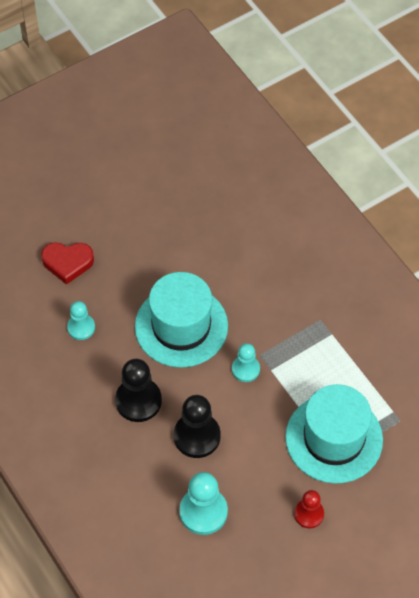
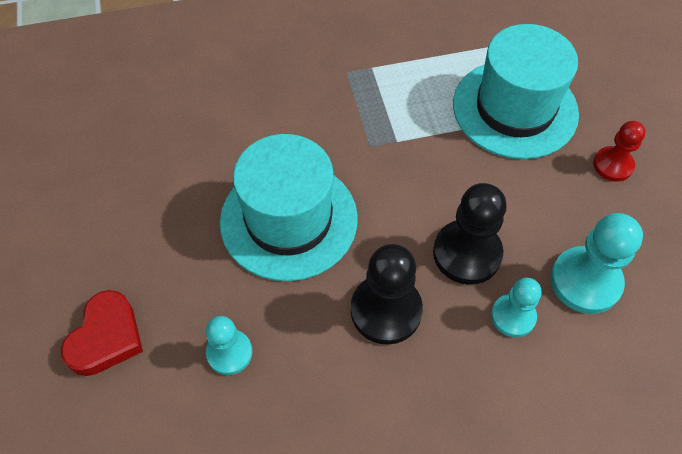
camera: 70 degrees left, 0 degrees up
(245, 369) = (385, 167): turquoise pawn -> turquoise pawn (513, 316)

